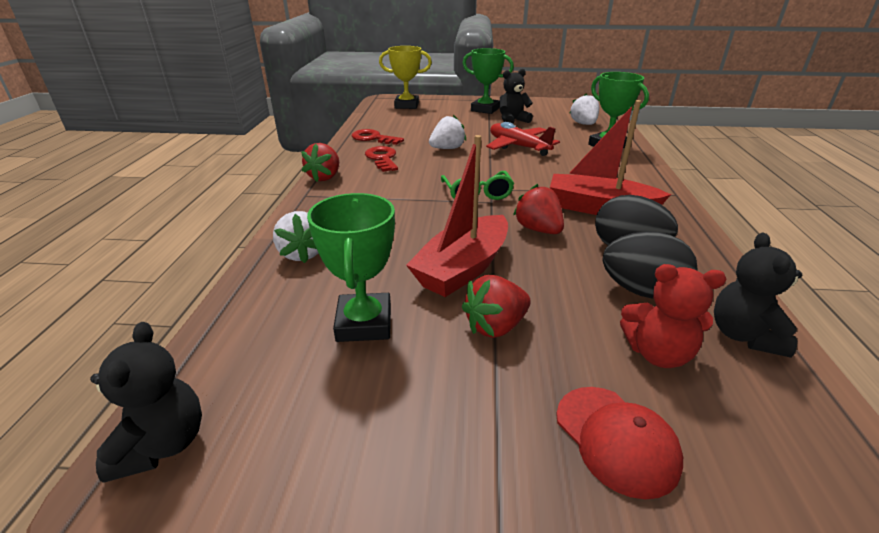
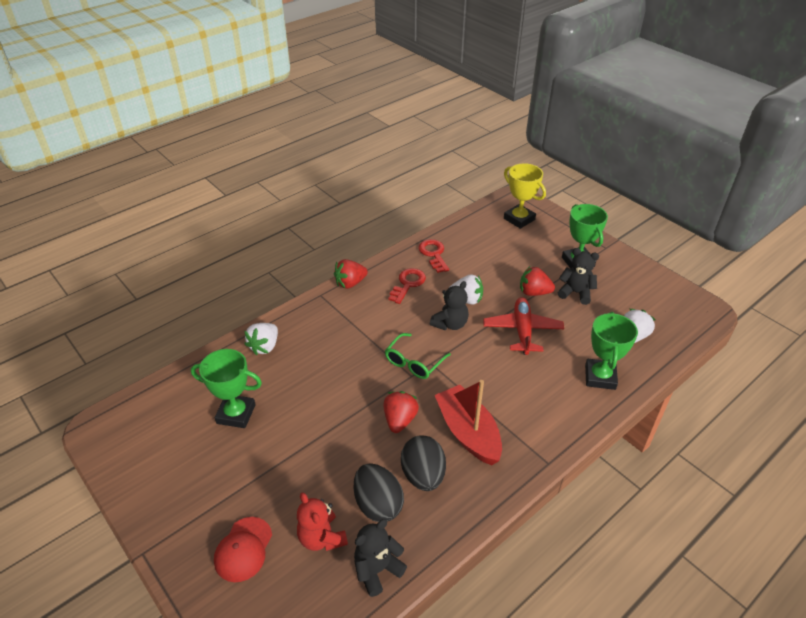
camera: 45 degrees right, 10 degrees up
(163, 444) = (122, 415): black teddy bear -> black teddy bear (450, 324)
(364, 323) = (236, 414): green trophy -> green trophy turned 60 degrees clockwise
(463, 268) = (319, 416): red boat -> none
(495, 326) = (281, 462): red strawberry -> red strawberry (534, 292)

